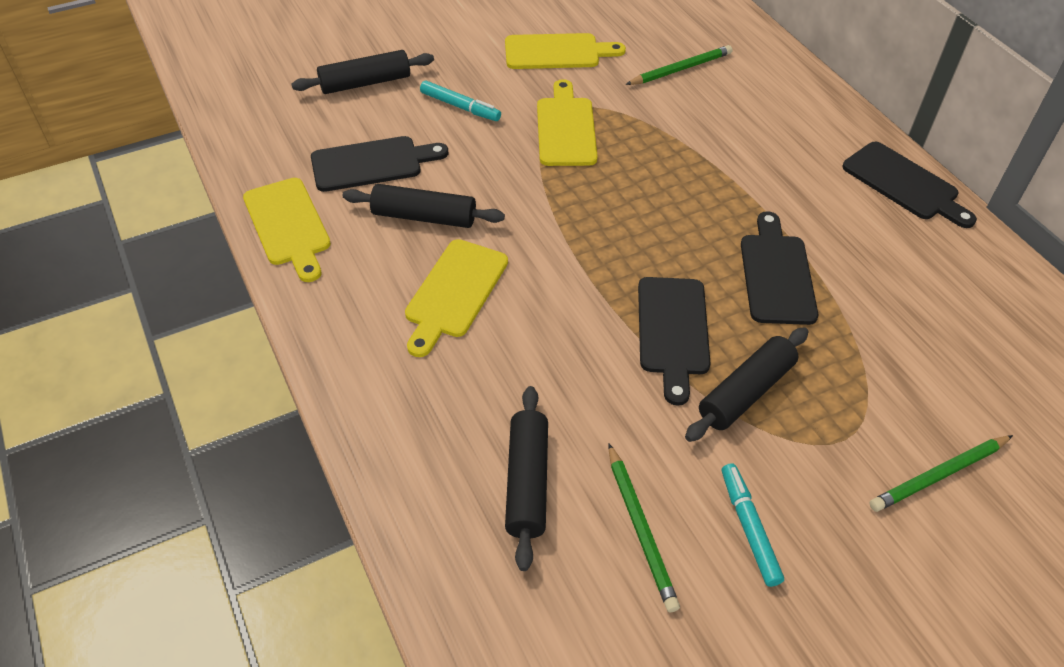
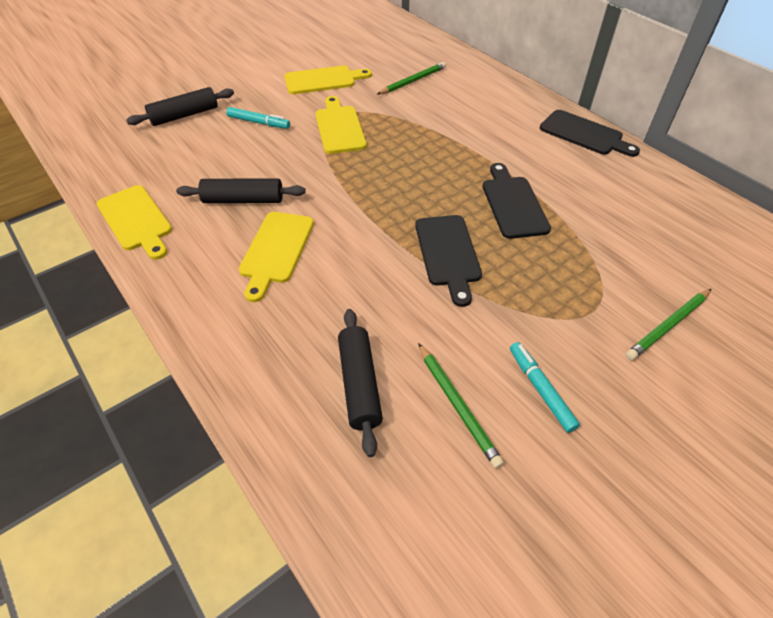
camera: 10 degrees left, 0 degrees up
(372, 163) = (197, 168): black cutting board -> none
(746, 392) = (512, 289): black rolling pin -> none

